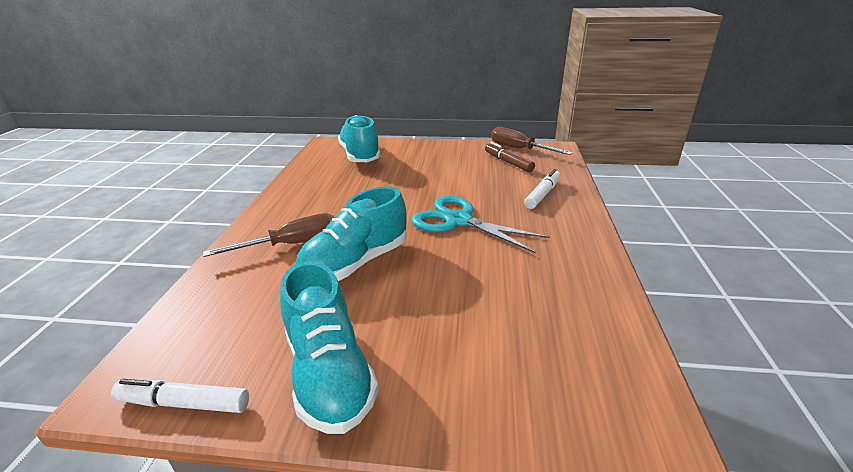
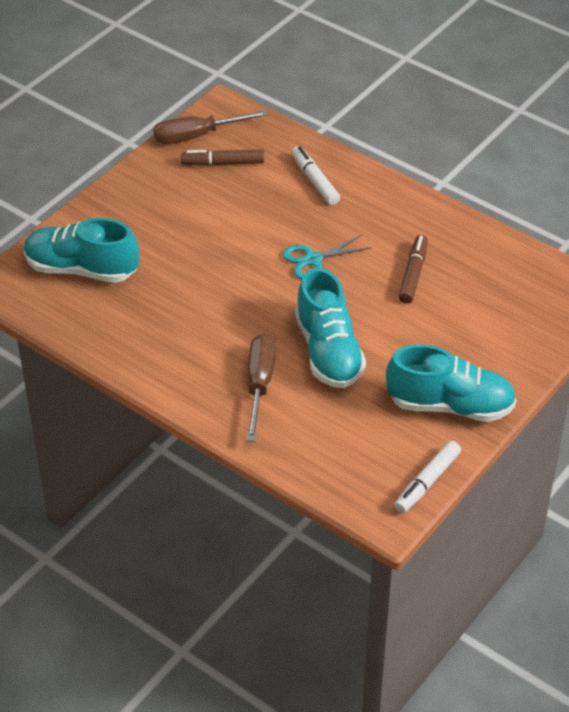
camera: 60 degrees left, 15 degrees up
(458, 220) = (313, 259): turquoise scissors -> turquoise scissors, size x0.62
(501, 274) = (413, 274): none -> brown marker

